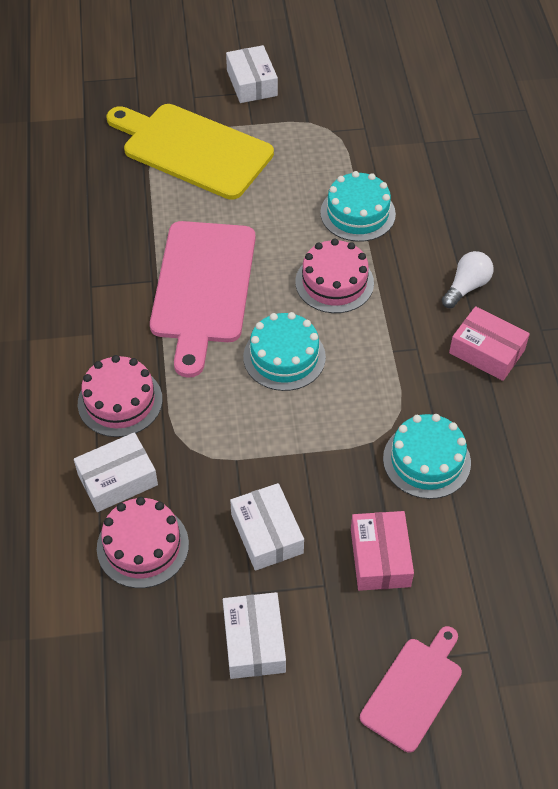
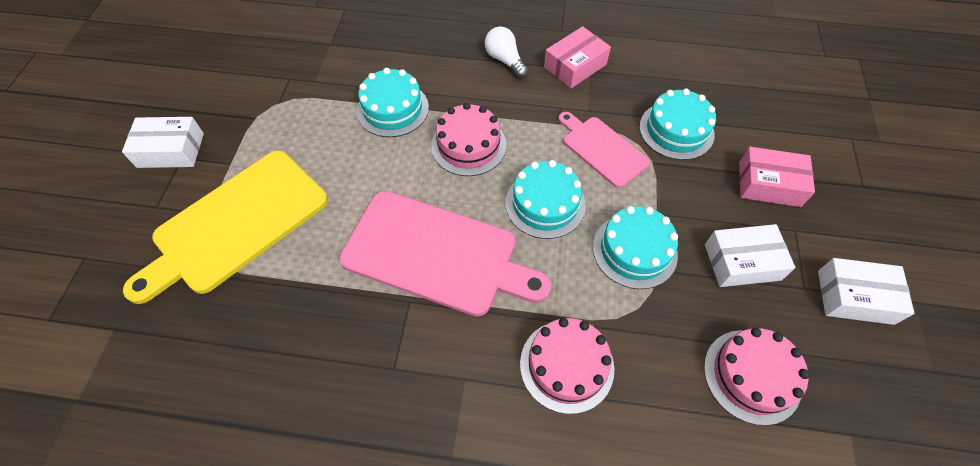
camera: 75 degrees left, 5 degrees up
(117, 479) = (668, 386): white box -> none
(252, 438) = (634, 250): none -> turquoise cake
(414, 690) = (890, 192): pink cutting board -> pink cutting board (602, 149)

